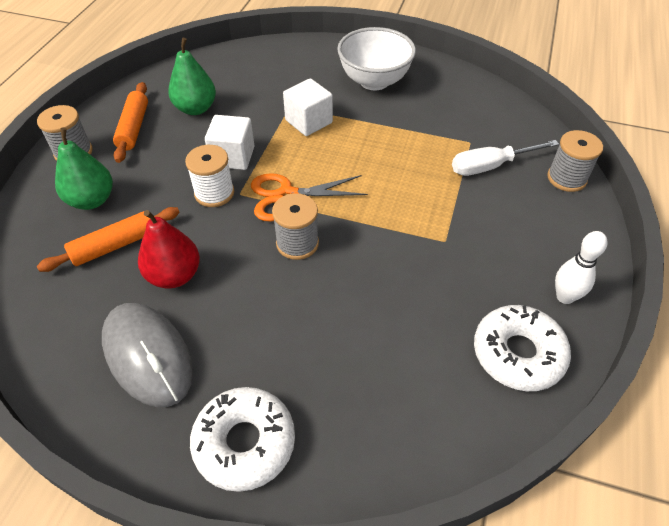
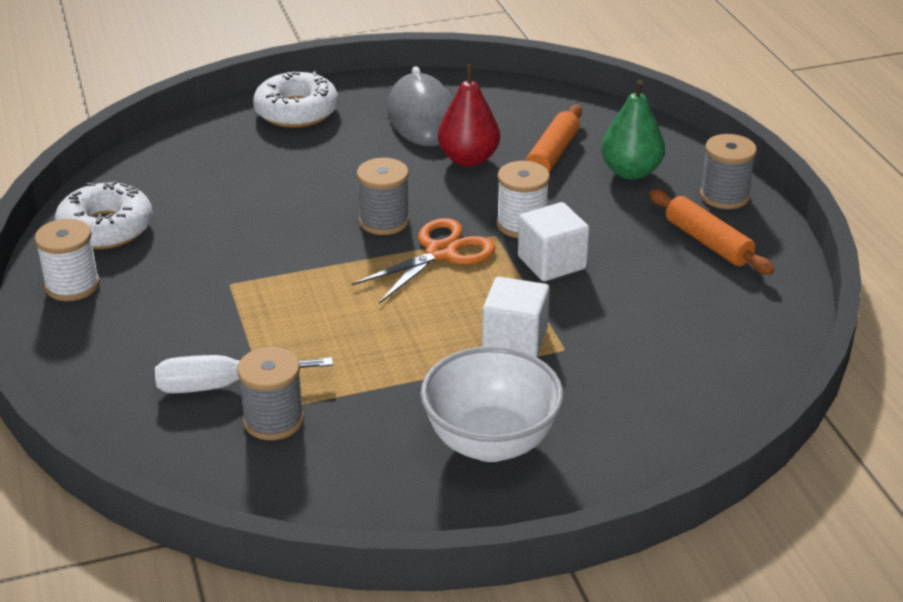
camera: 145 degrees right, 15 degrees down
(148, 355) = (422, 117): grey mouse -> grey mouse turned 60 degrees clockwise
(196, 109) = (675, 292): green pear -> none
(490, 166) = (222, 386): white screwdriver -> white screwdriver turned 135 degrees counterclockwise
(565, 297) = (72, 285): white bowling pin -> white spool
(566, 178) = (108, 414): grey spool -> grey spool (273, 420)

